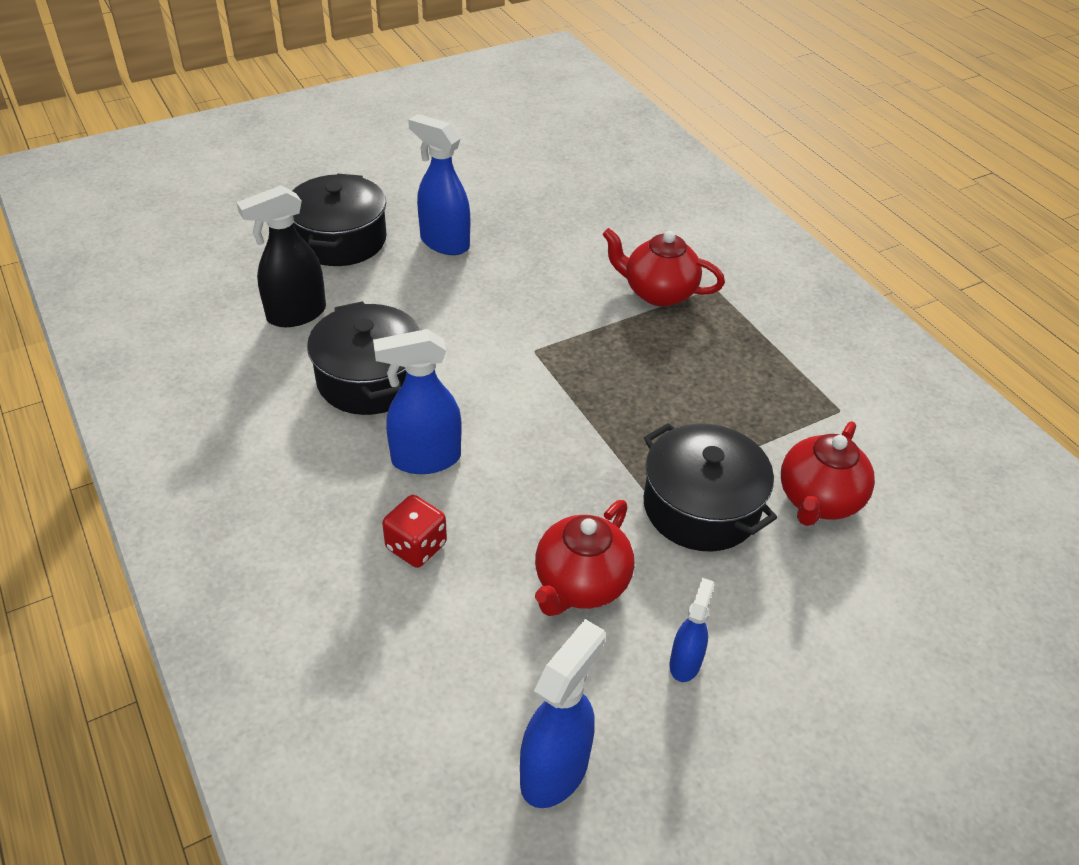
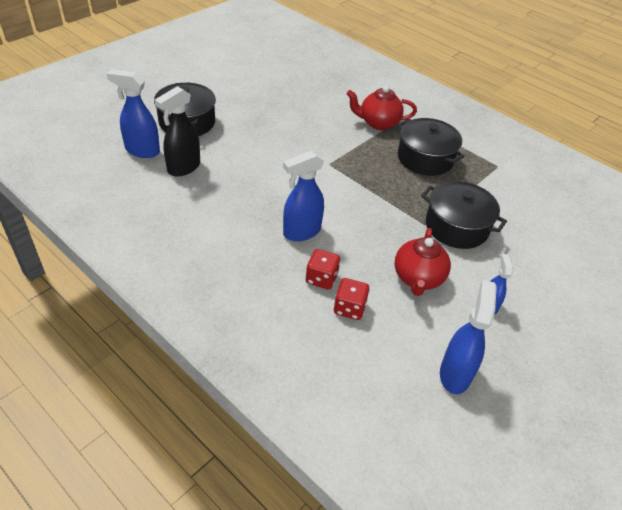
camera: 20 degrees left, 0 degrees up
(370, 379) = (246, 195): black pot -> black pot (425, 158)
(435, 608) = (349, 308): none -> red dice
(444, 243) = (248, 115): blue spray bottle -> blue spray bottle (142, 151)
(818, 500) = (510, 212): red teapot -> none

